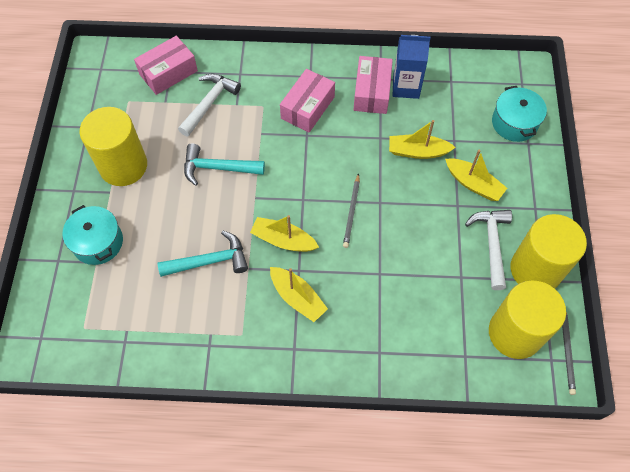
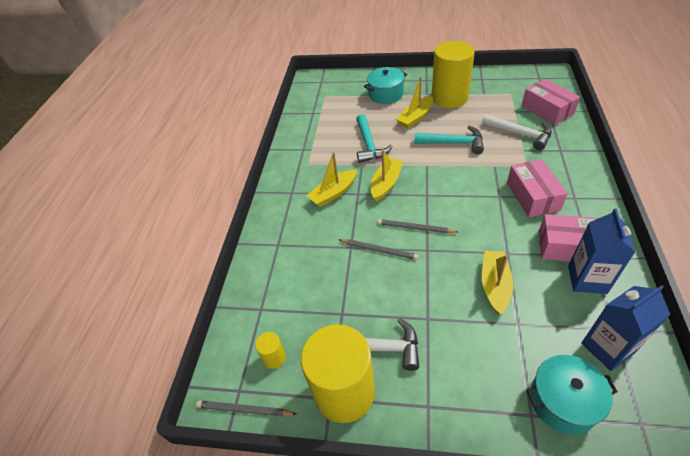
camera: 100 degrees right, 15 degrees down
(217, 168) = (453, 143): turquoise hammer -> turquoise hammer turned 90 degrees clockwise
(307, 107) = (532, 196): pink box -> pink box turned 45 degrees clockwise
(382, 246) = (379, 250): none -> grey pencil
(468, 88) = (607, 348): none -> blue carton
(473, 184) = (457, 338): yellow boat -> yellow boat (415, 117)
(515, 333) = (274, 357): yellow cylinder -> yellow cylinder, size x0.41

